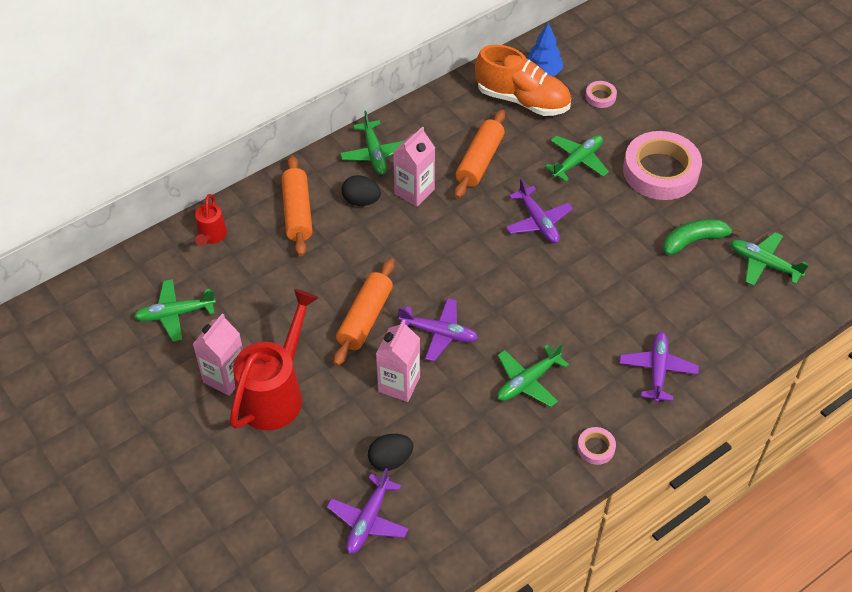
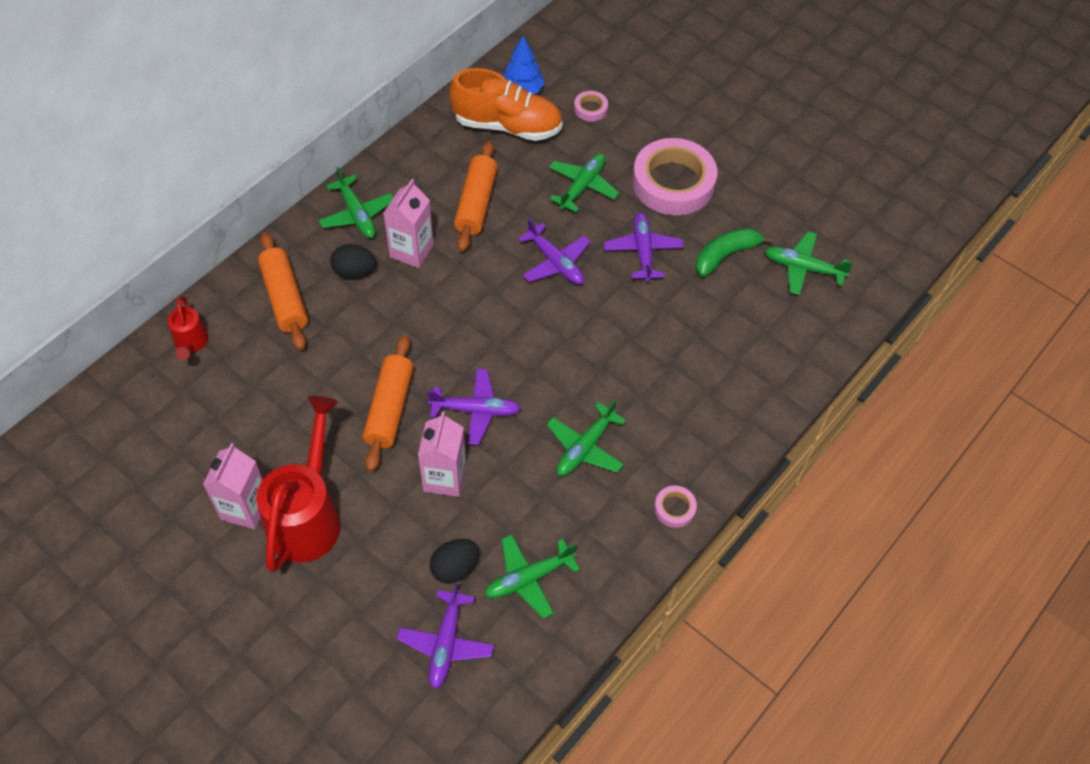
camera: 15 degrees left, 5 degrees up
(175, 314) = (169, 444): green plane -> green plane (528, 578)
(657, 370) = (720, 407): purple plane -> purple plane (643, 251)

